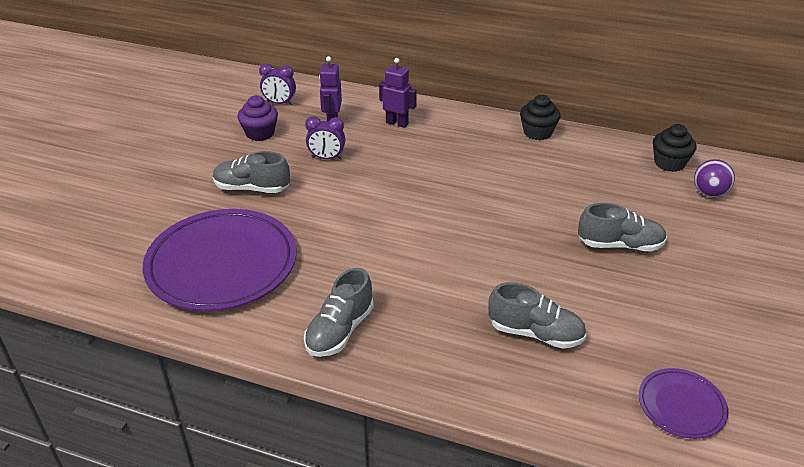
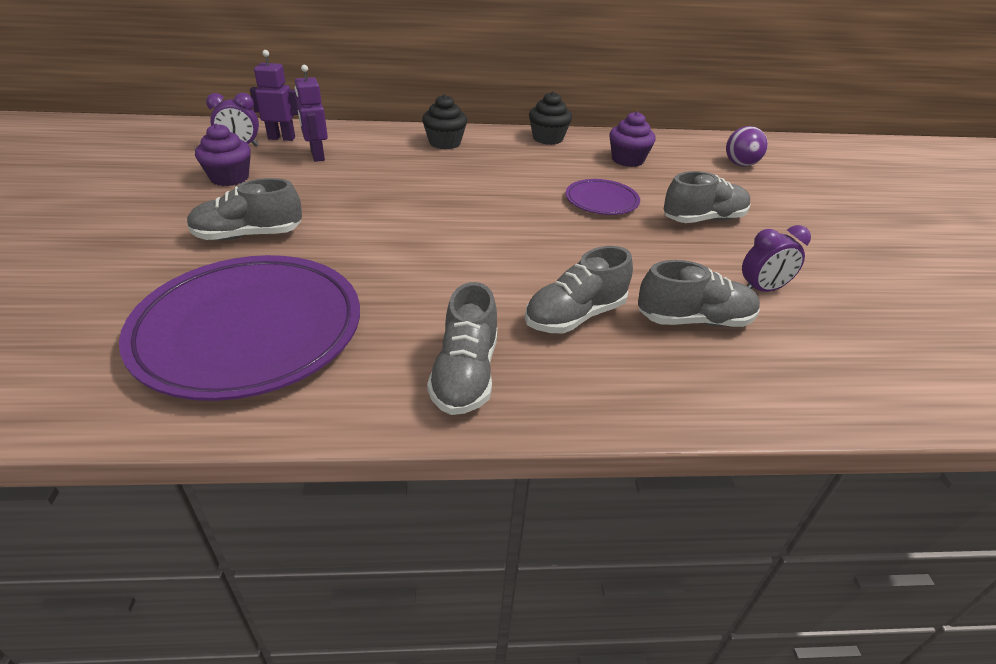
camera: 25 degrees left, 0 degrees up
(327, 158) = (331, 190): purple clock -> purple clock (762, 290)
(397, 123) = (395, 148): purple robot -> purple robot (281, 138)
(444, 307) = (575, 316): none -> grey shoe
(597, 169) = (627, 160): none -> purple cupcake
(669, 163) = (686, 146): black cupcake -> black cupcake (445, 143)
(681, 406) = (893, 356): purple plate -> purple plate (601, 201)

